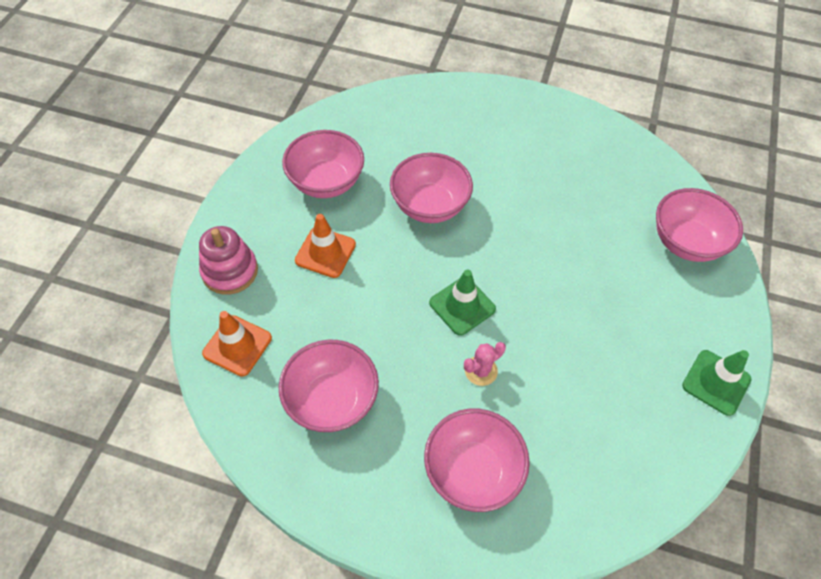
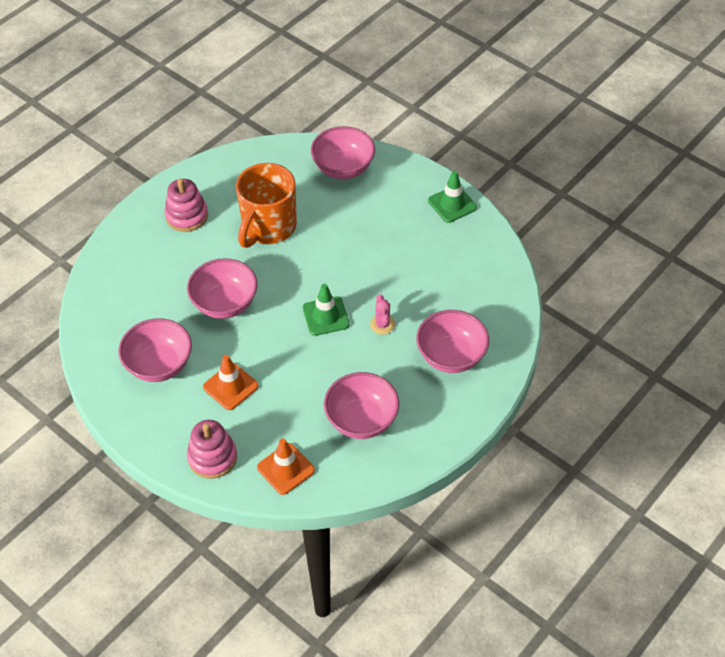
camera: 65 degrees left, 5 degrees down
(524, 131) = (187, 216): none -> pink stacking toy
(553, 204) = (268, 227): none -> orange mug

